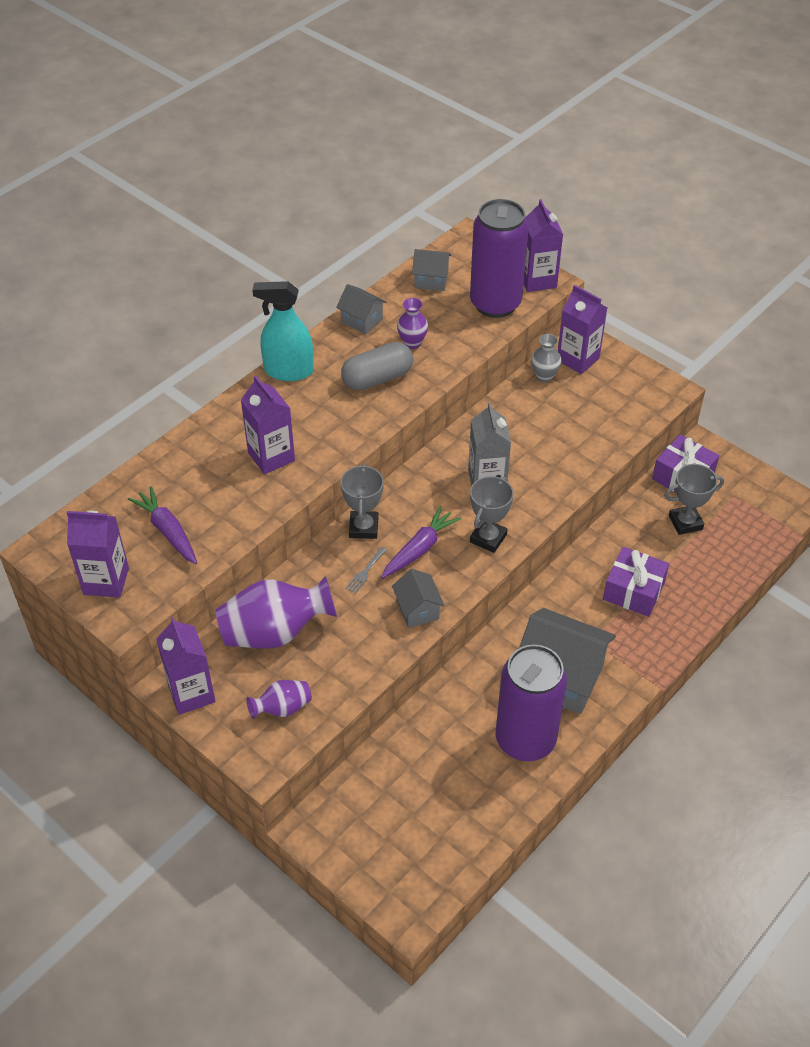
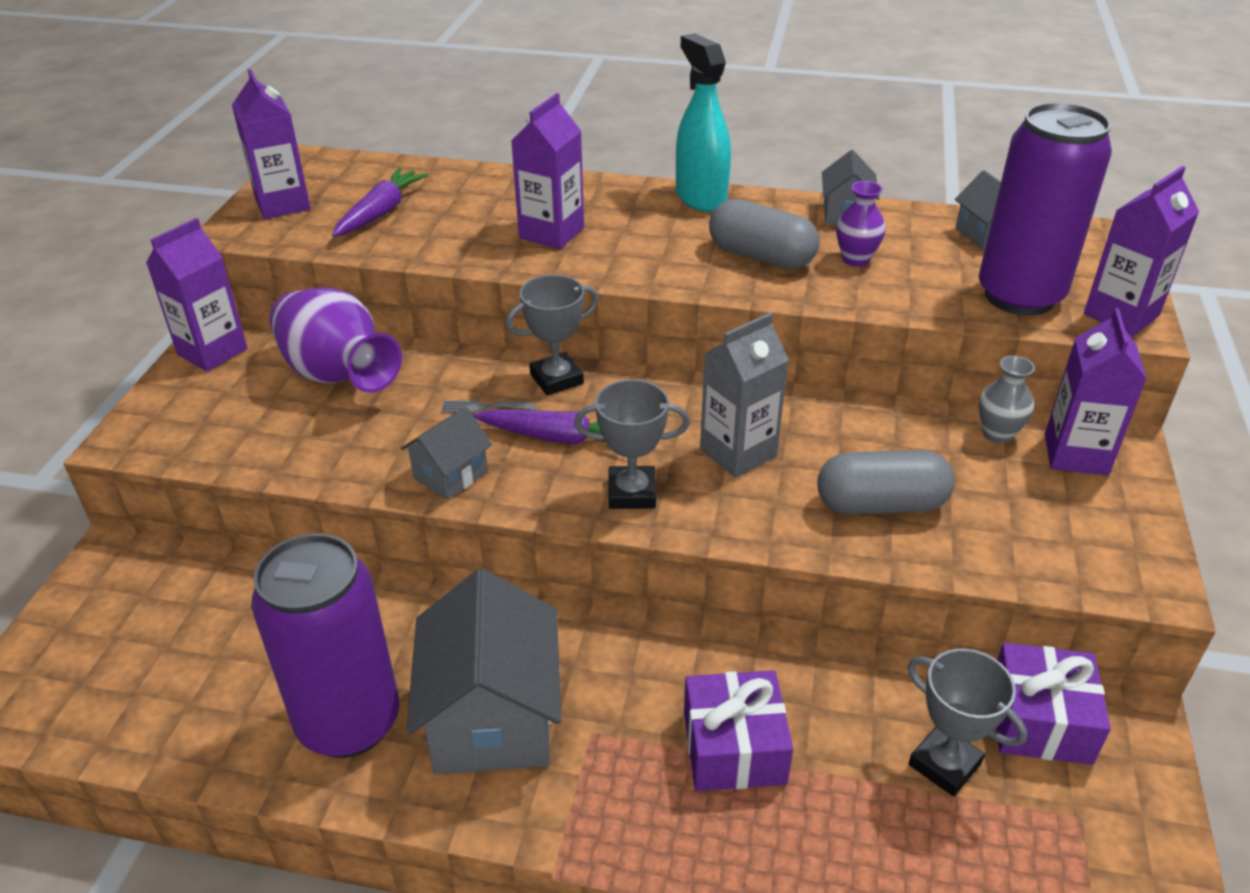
camera: 60 degrees right, 10 degrees down
(282, 708) = (221, 423): purple vase -> none
(563, 448) = (881, 504): none -> grey capsule

